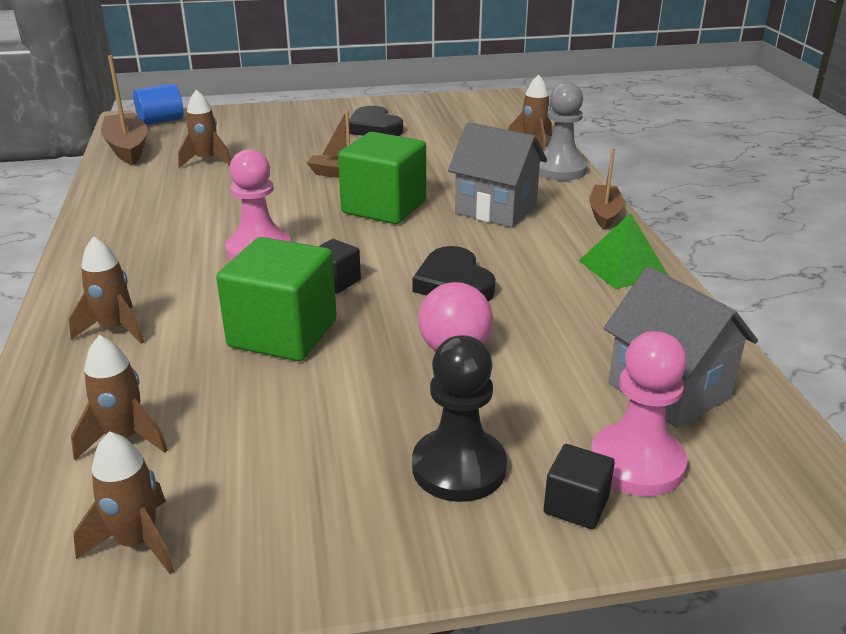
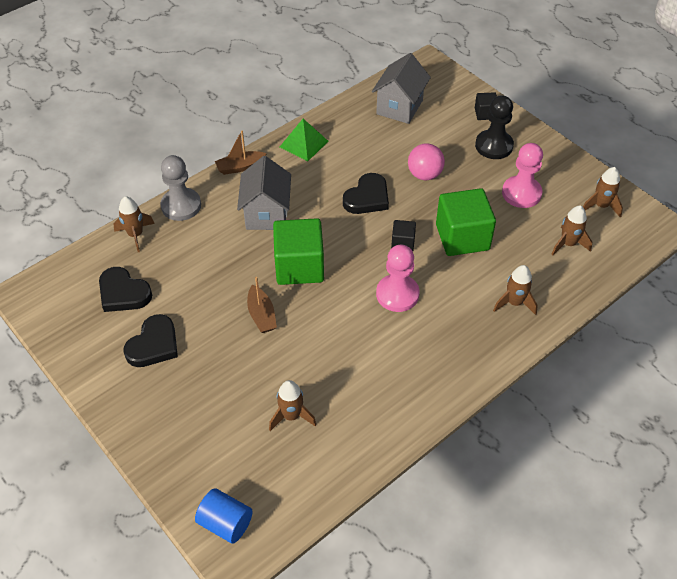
camera: 120 degrees left, 20 degrees up
(127, 148) = (303, 495): brown boat -> none
(455, 127) = (123, 293): none -> black heart
(636, 463) = (451, 105): pink pawn -> pink pawn (521, 193)

